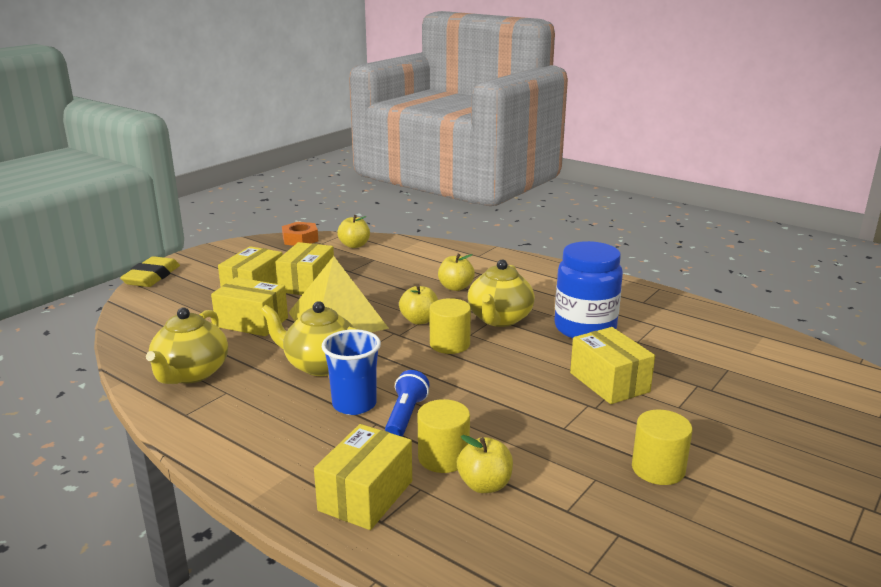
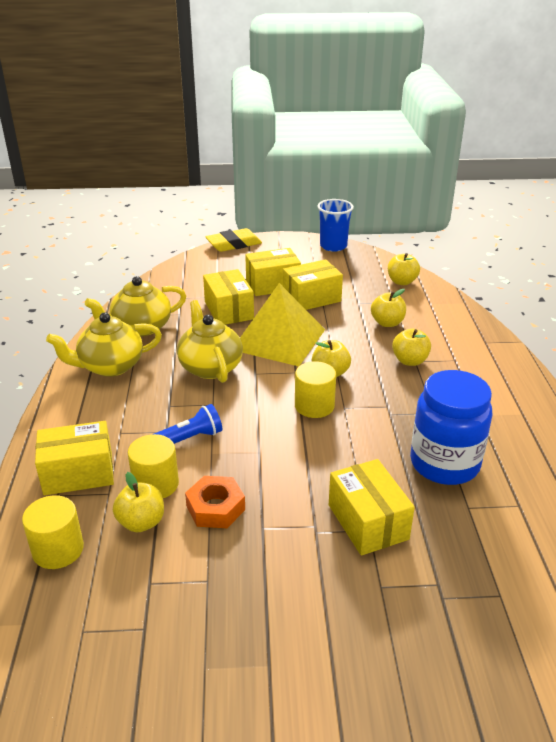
camera: 50 degrees right, 10 degrees up
(300, 239) = (372, 257): orange nut -> orange nut (215, 508)
(354, 404) = (178, 409): blue cup -> blue cup (333, 246)
(396, 273) = (387, 323): none -> yellow apple
(499, 319) = (390, 409): yellow teapot -> yellow teapot (110, 366)
(609, 382) = (368, 522): yellow box -> yellow box turned 45 degrees counterclockwise
(658, 469) = (260, 614): yellow cylinder -> yellow cylinder (58, 550)

